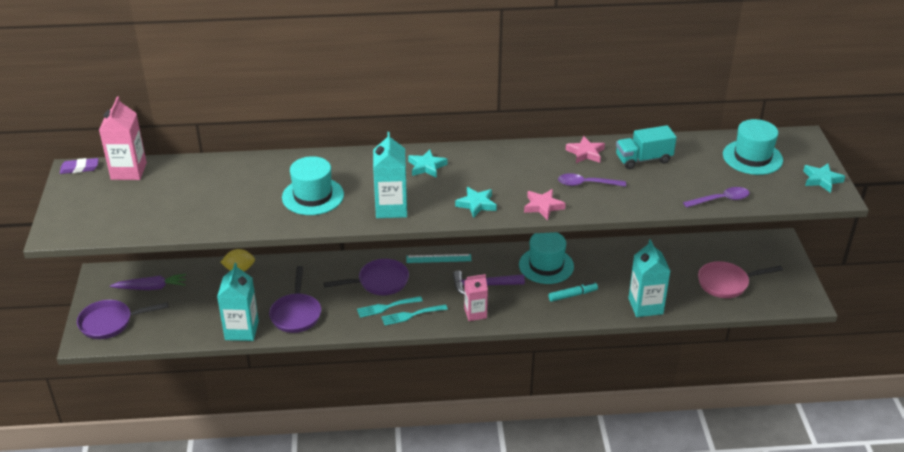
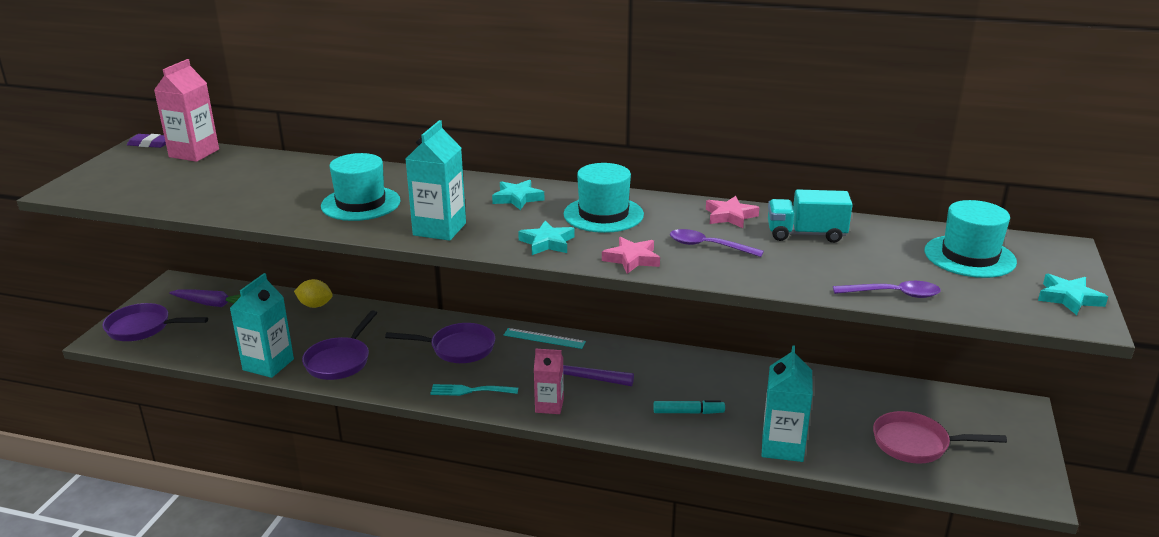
camera: 20 degrees right, 10 degrees down
(386, 307) = (447, 376): turquoise fork -> none
(546, 265) = (673, 372): turquoise hat -> turquoise hat (603, 214)

